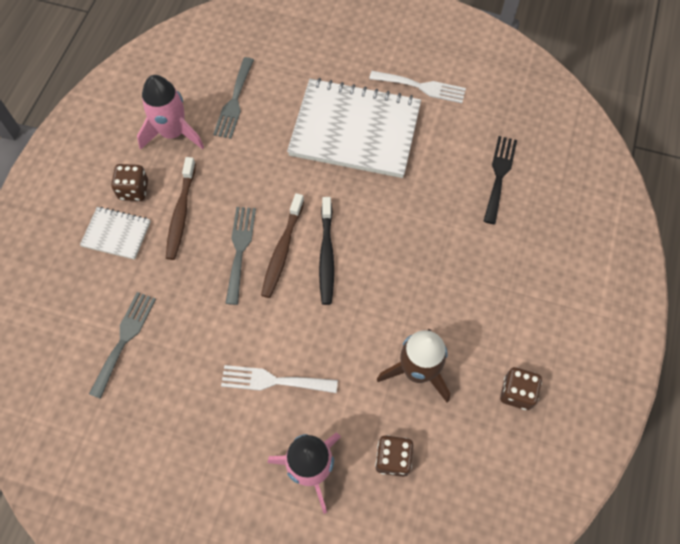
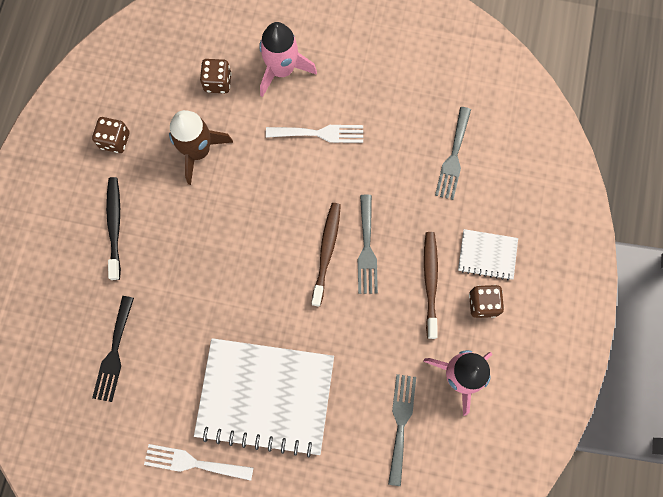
camera: 175 degrees right, 10 degrees up
(326, 255) = (284, 250): black toothbrush -> black toothbrush (115, 226)

